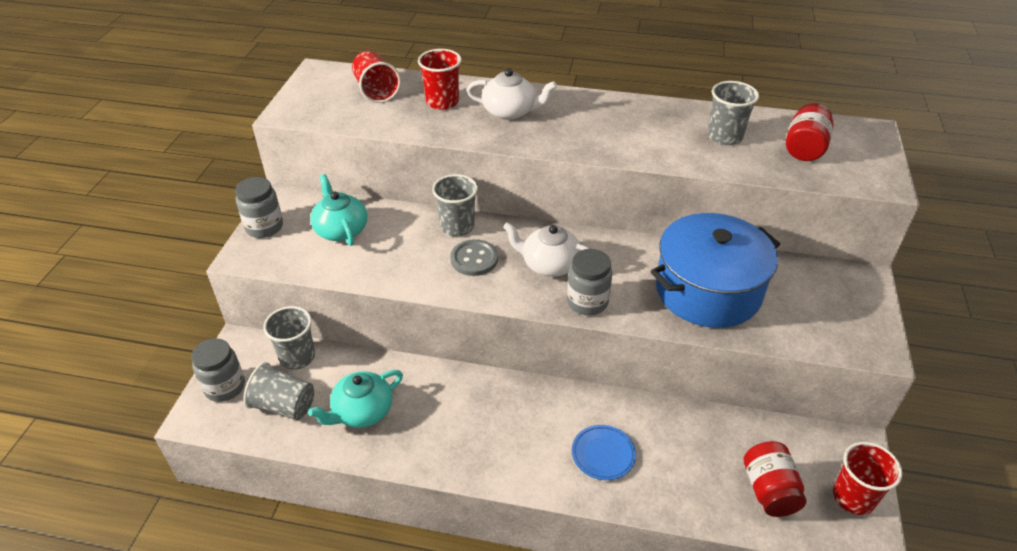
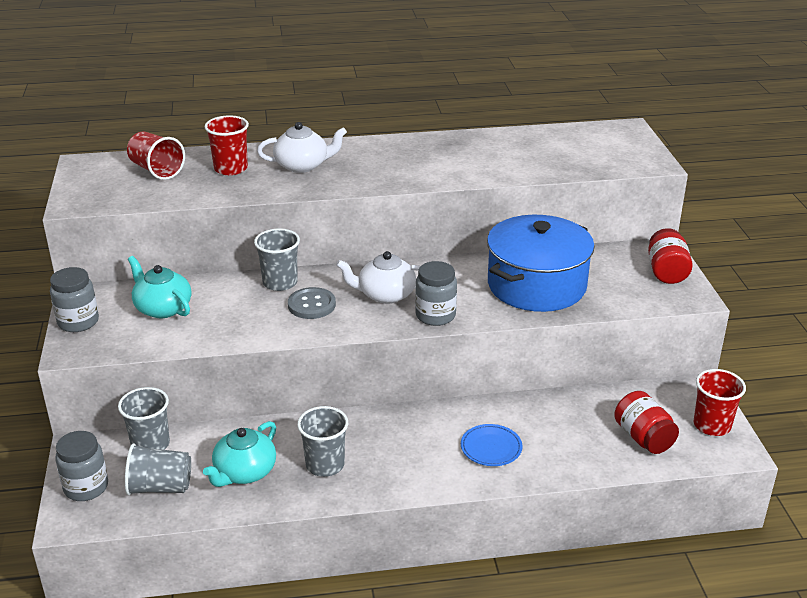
camera: 20 degrees left, 10 degrees down
(725, 136) = (508, 152): grey cup -> grey cup (325, 465)
(804, 148) = (579, 150): red jar -> red jar (666, 272)

